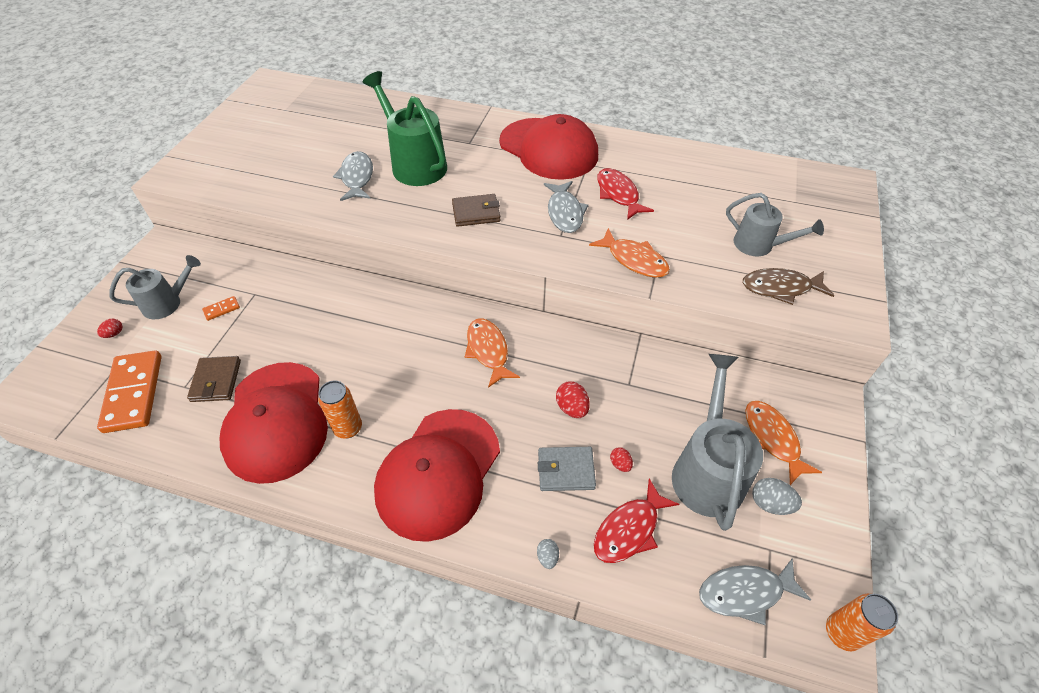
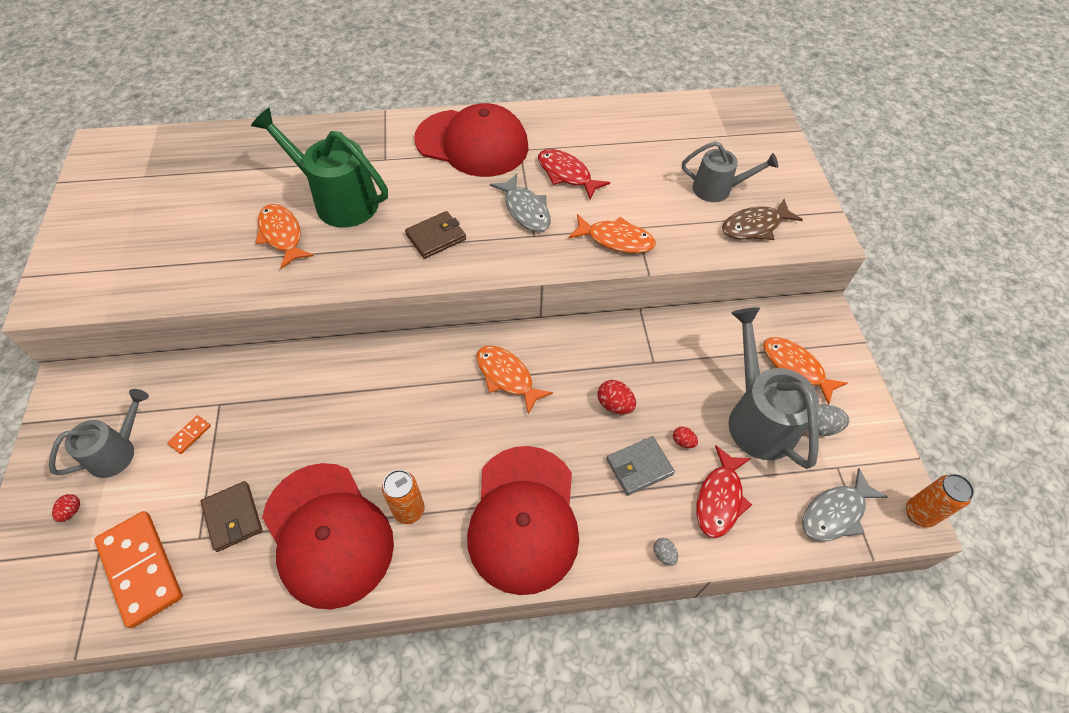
camera: 25 degrees left, 5 degrees up
(357, 177) = (282, 235): grey fish -> orange fish

